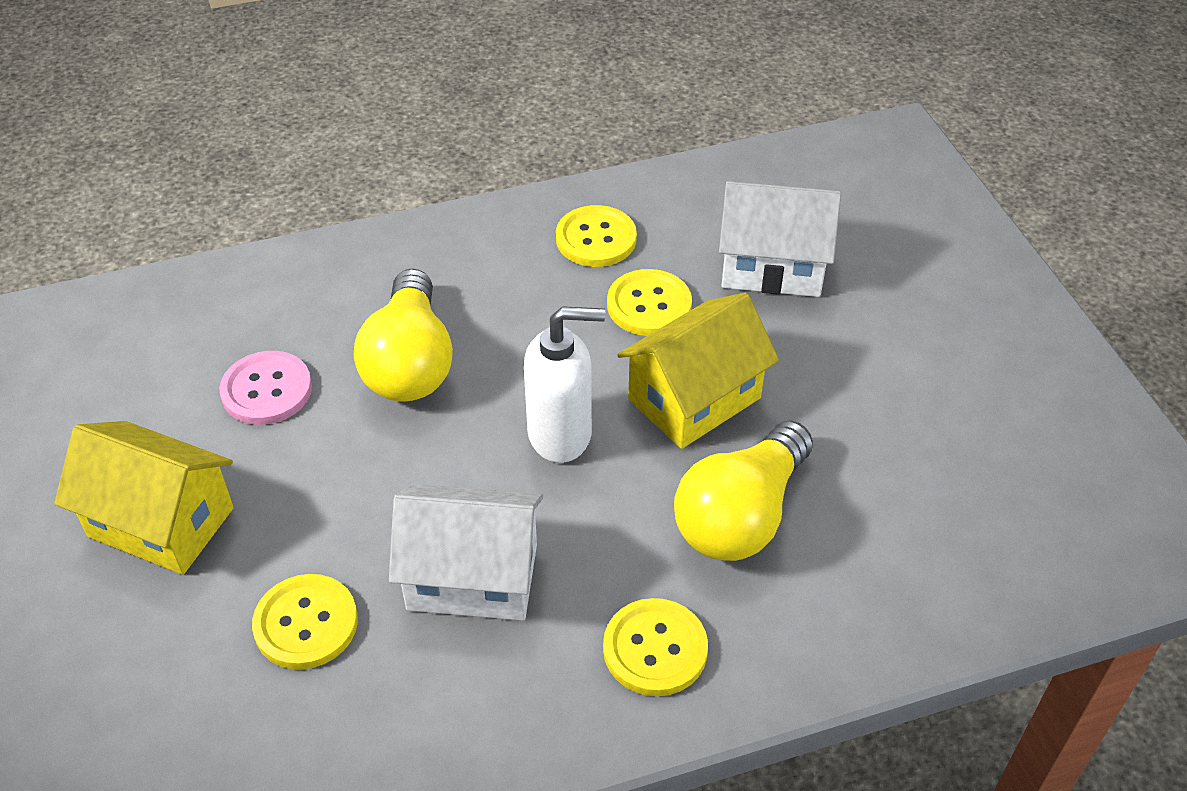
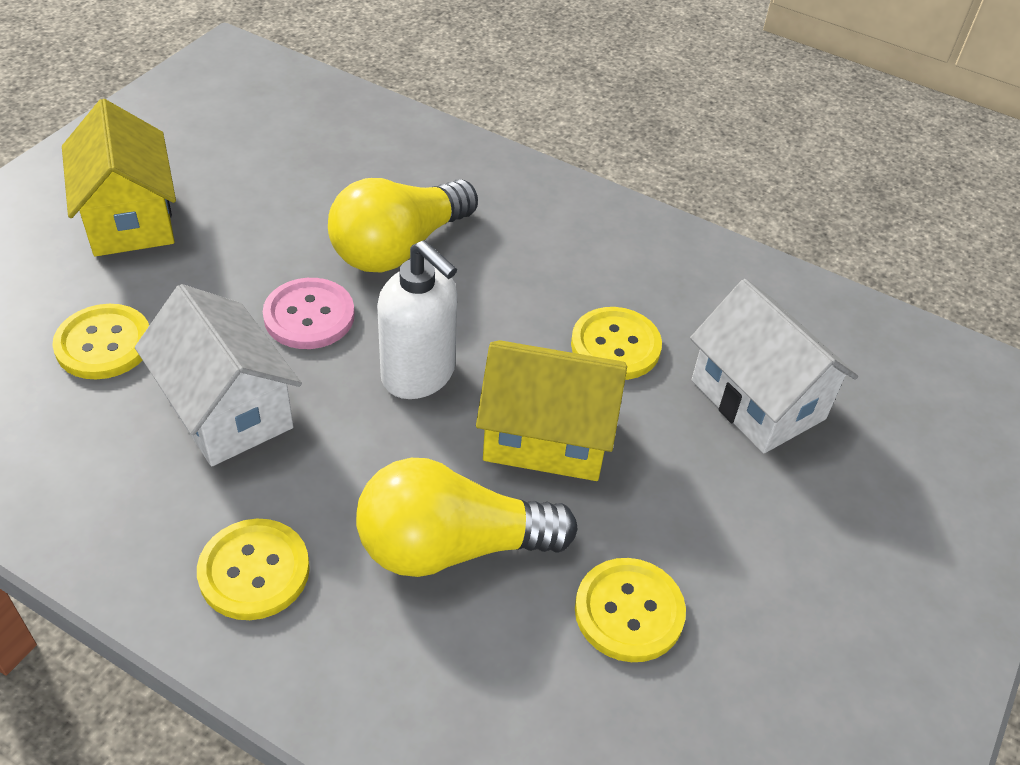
camera: 45 degrees right, 0 degrees up
(267, 390) = (295, 193): pink button -> pink button (309, 316)
(596, 239) = (647, 271): yellow button -> yellow button (629, 611)

